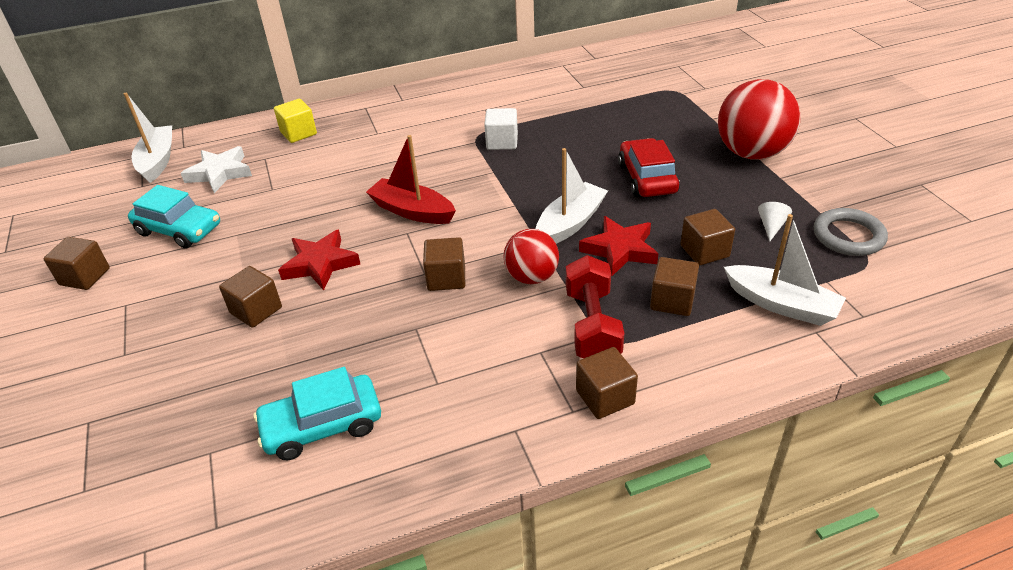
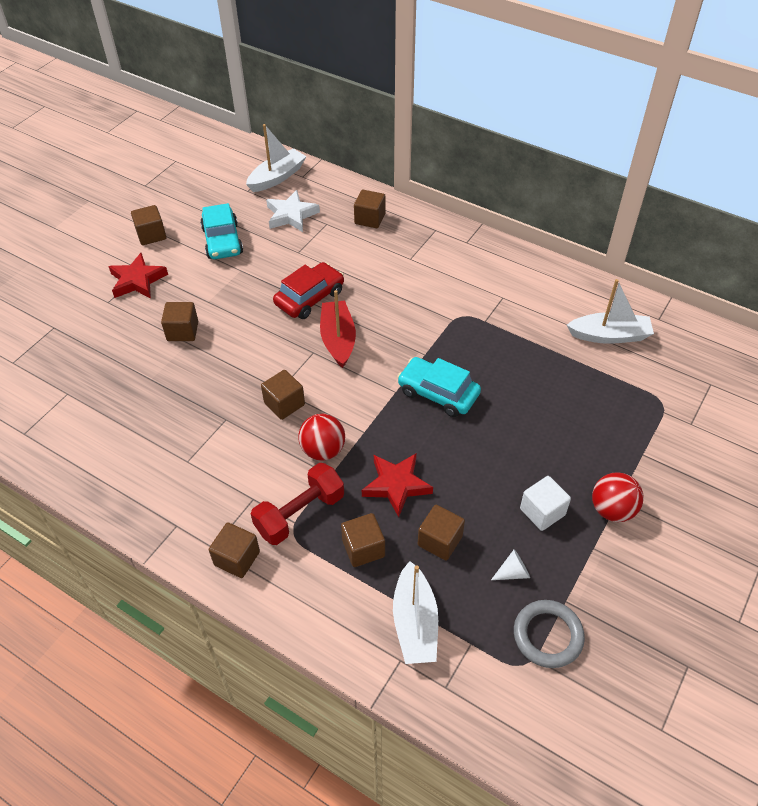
camera: 50 degrees right, 10 degrees up
(298, 133) = (370, 219): yellow cube -> brown cube
(320, 264) = (246, 330): red star -> red star (137, 280)
(322, 426) = (117, 429): turquoise car -> turquoise car (438, 393)
(502, 142) = (467, 336): white cube -> white cube (542, 512)
(570, 223) = (401, 437): white boat -> white boat (609, 335)
(647, 178) = (504, 454): red car -> red car (309, 298)
(751, 153) = (612, 509): red ball -> red ball, size x0.60

